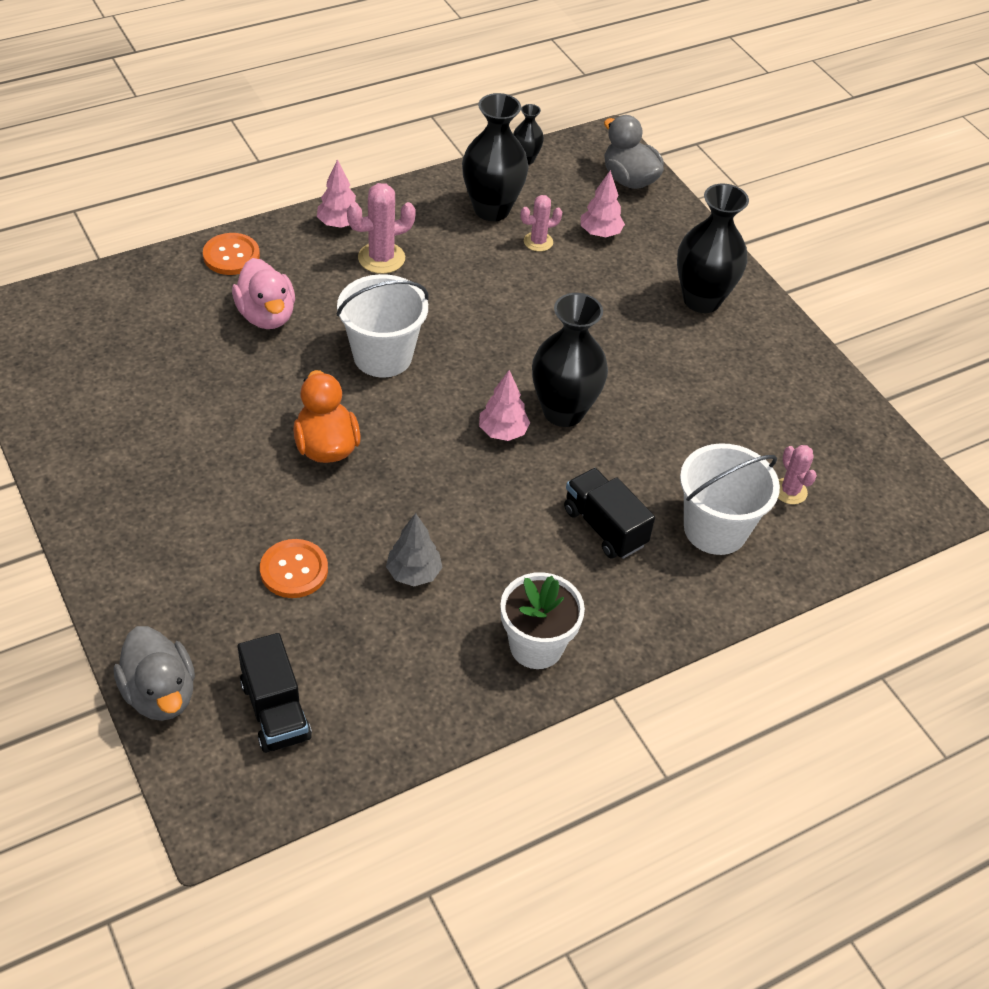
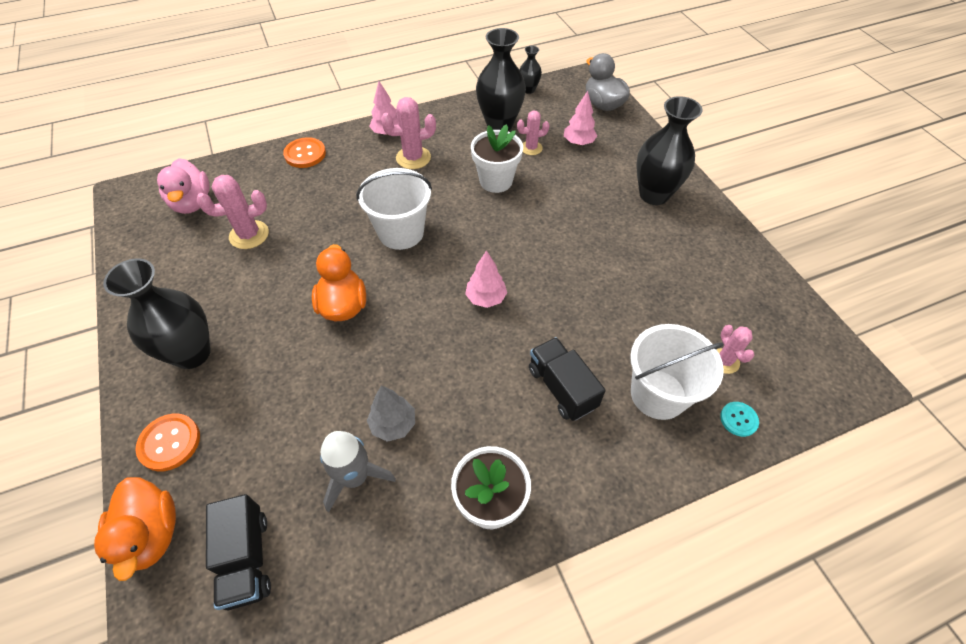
camera: 10 degrees right, 5 degrees up
(160, 693) = (152, 534): grey duck -> orange duck
(182, 365) = (249, 235): none -> pink cactus
(266, 315) = (320, 198): pink duck -> pink duck (192, 203)
(294, 570) = (294, 416): orange button -> orange button (169, 443)
(379, 628) = (355, 477): none -> grey rocket
(496, 287) = (496, 181): none -> white flower pot
(563, 411) = (537, 282): black vase -> black vase (192, 353)
(805, 551) = (738, 419): none -> turquoise button

